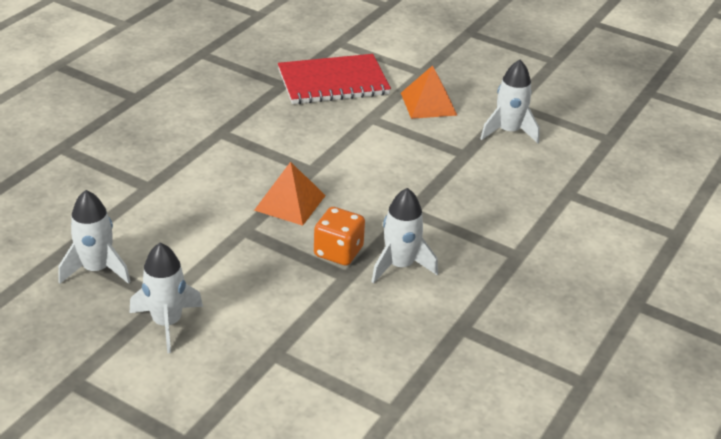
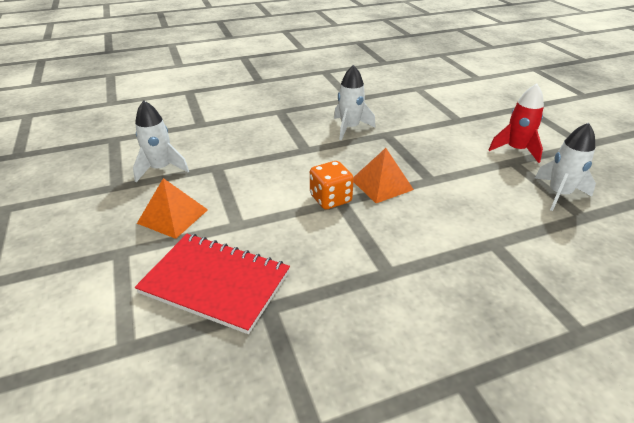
camera: 140 degrees left, 0 degrees up
(167, 323) = (515, 150): white rocket -> red rocket
(338, 252) = (378, 146): orange dice -> orange dice (330, 199)

